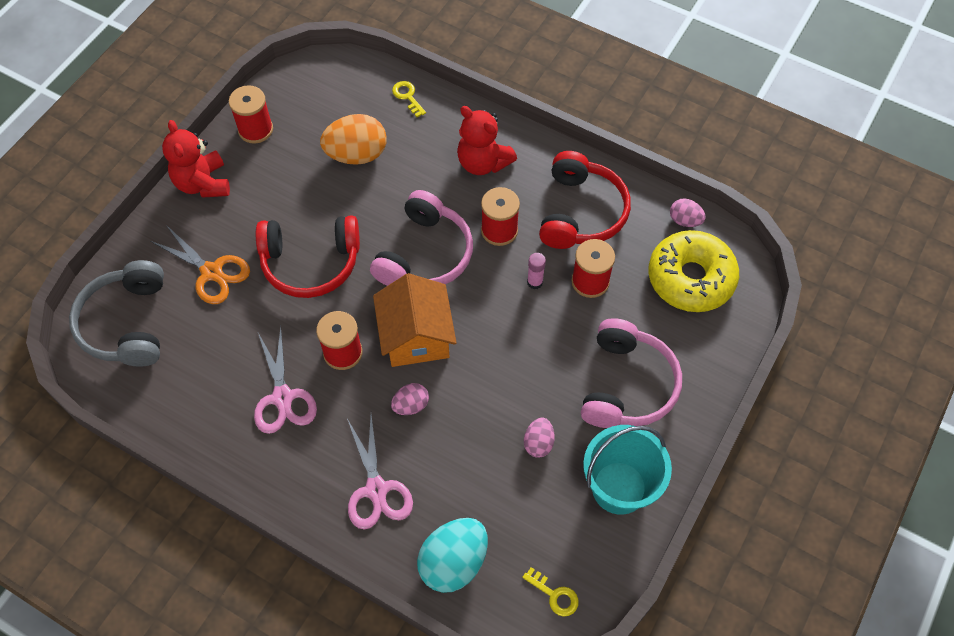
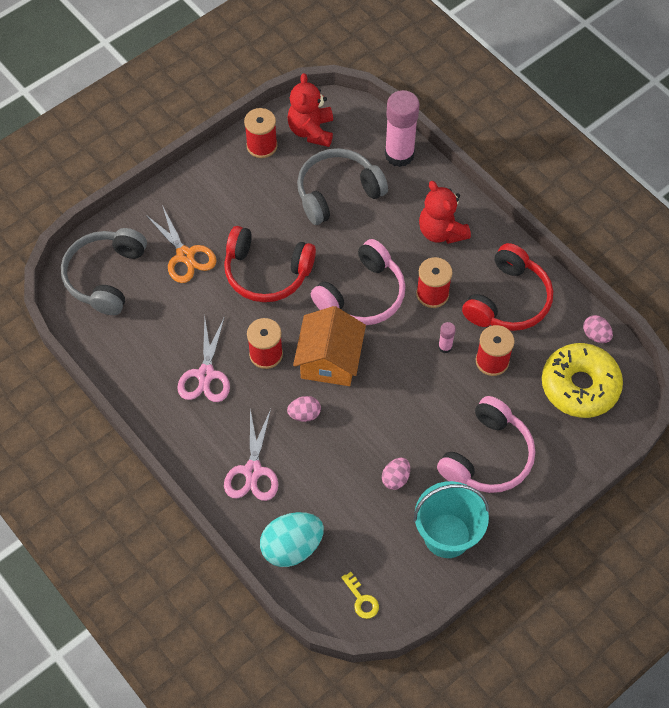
camera: 20 degrees right, 0 degrees up
(203, 183) = (203, 179): red teddy bear -> red teddy bear (311, 131)
(356, 155) = (337, 192): orange egg -> grey headphones
(407, 97) = (399, 154): yellow key -> pink glue stick

